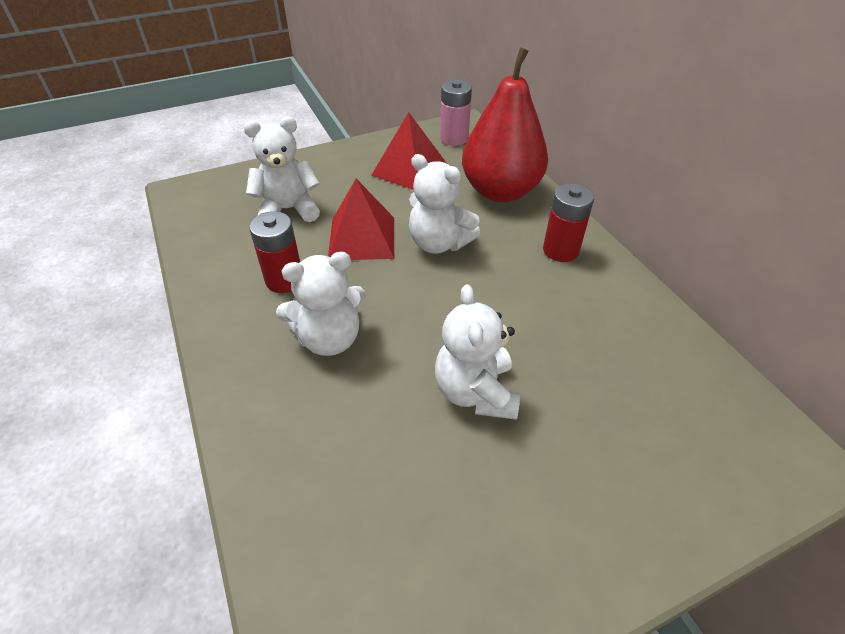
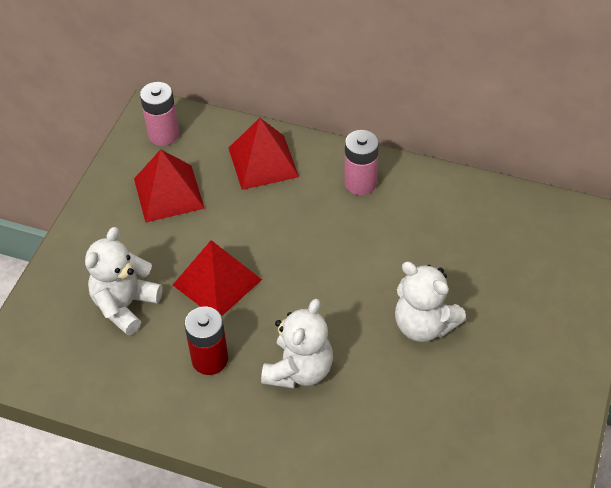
camera: 45 degrees left, 5 degrees up
(439, 243) = (276, 242): white teddy bear -> none
(500, 191) = (263, 162): red pear -> red pyramid
(560, 250) = (360, 183): red battery -> pink battery

